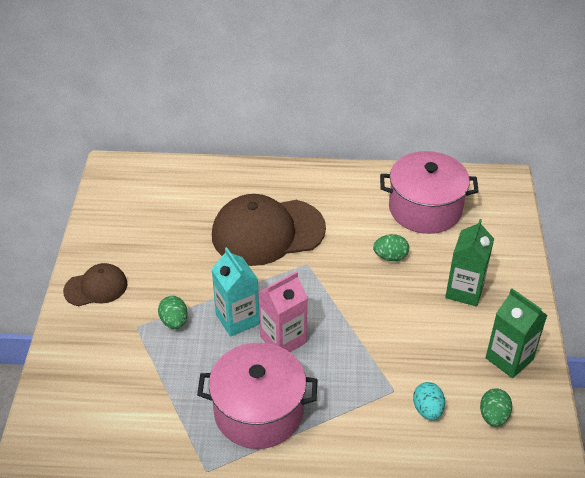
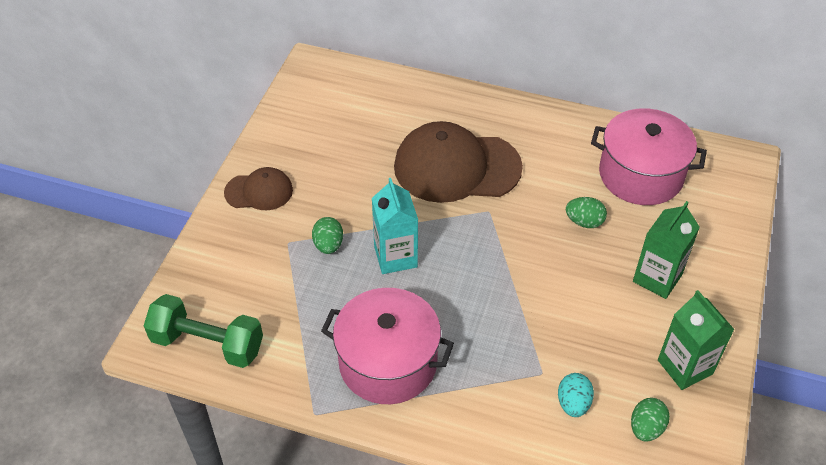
camera: 15 degrees right, 5 degrees up
(89, 432) = (207, 344): none -> green dumbbell
(283, 339) = (437, 290): pink carton -> none

